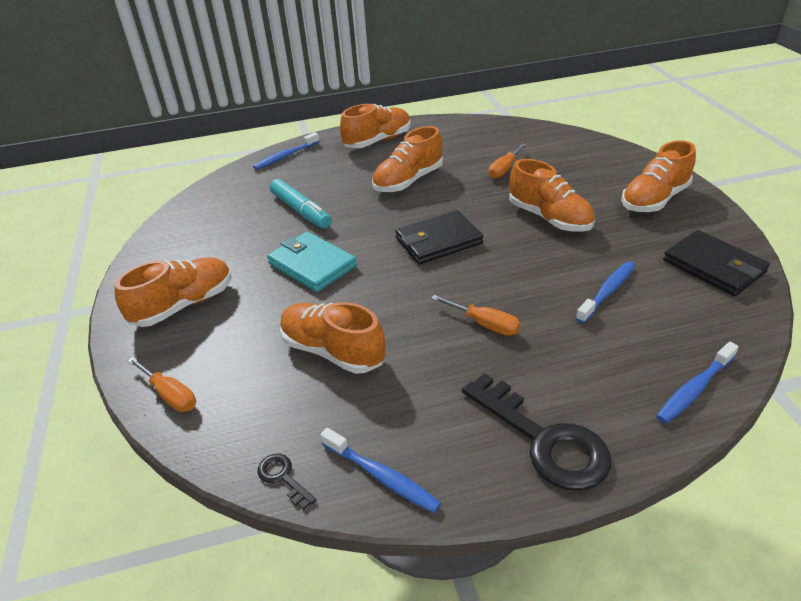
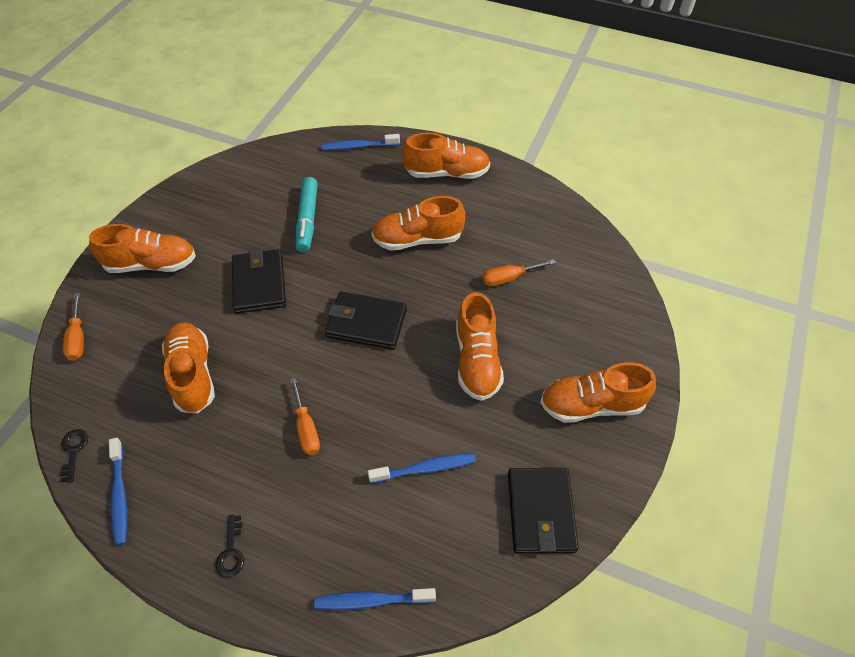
camera: 35 degrees right, 15 degrees up
(312, 265) = (259, 283): turquoise wallet -> black wallet
(543, 440) = (231, 551): black key -> black key, size x0.44

